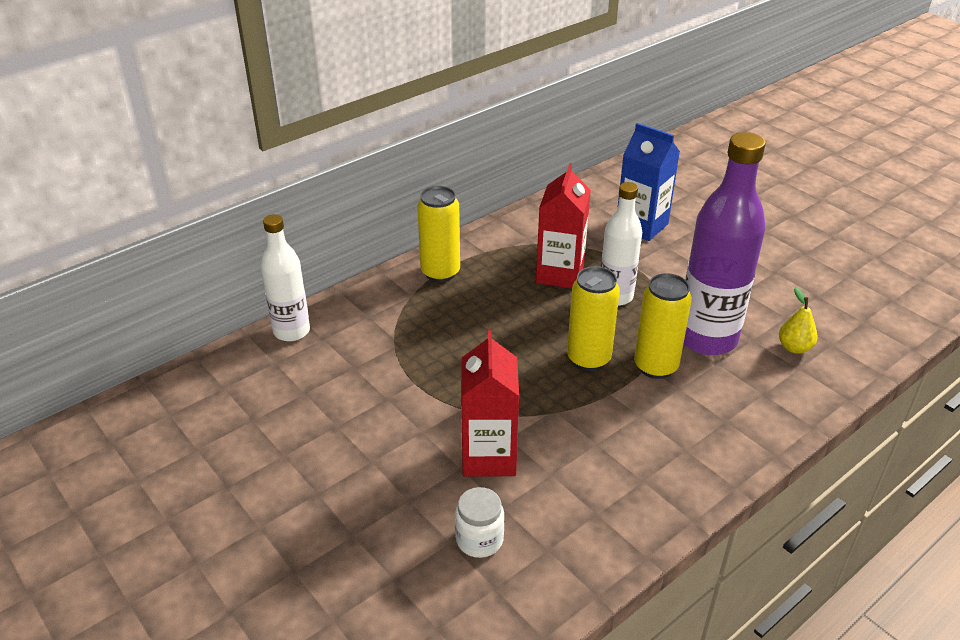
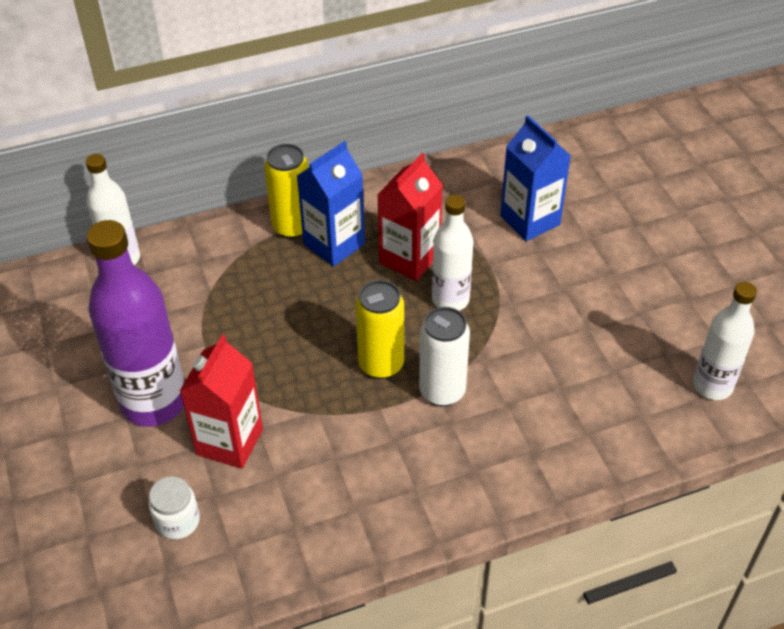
camera: 20 degrees right, 10 degrees up
(486, 277) = (334, 244): none -> blue carton
(655, 366) = (442, 391): yellow can -> white can
(706, 338) = (514, 373): purple bottle -> purple bottle (154, 402)
(794, 347) = (599, 409): yellow pear -> none
(868, 309) = (712, 386): none -> white bottle

